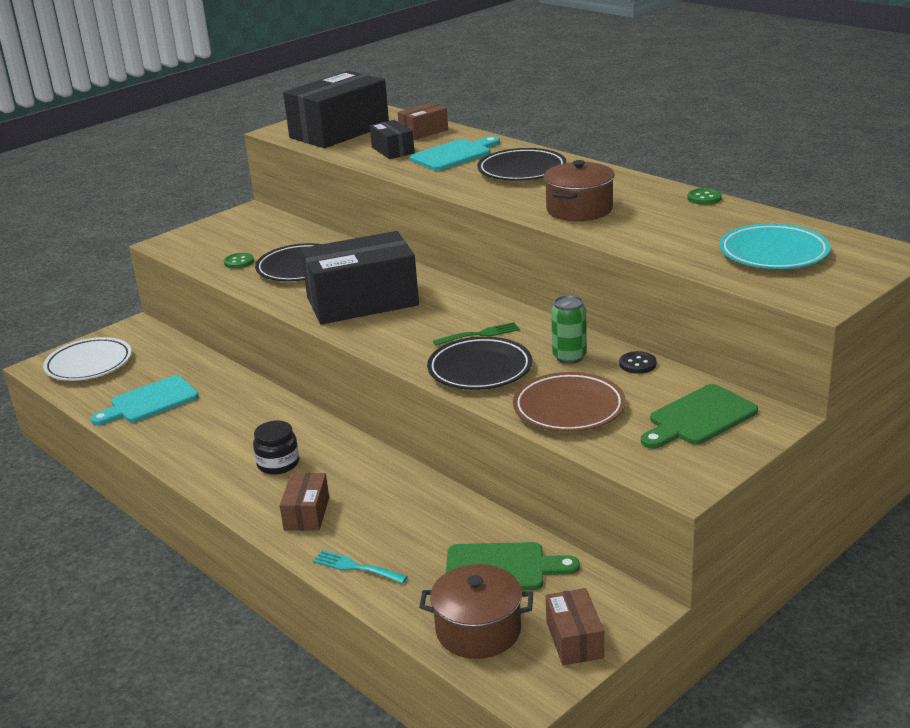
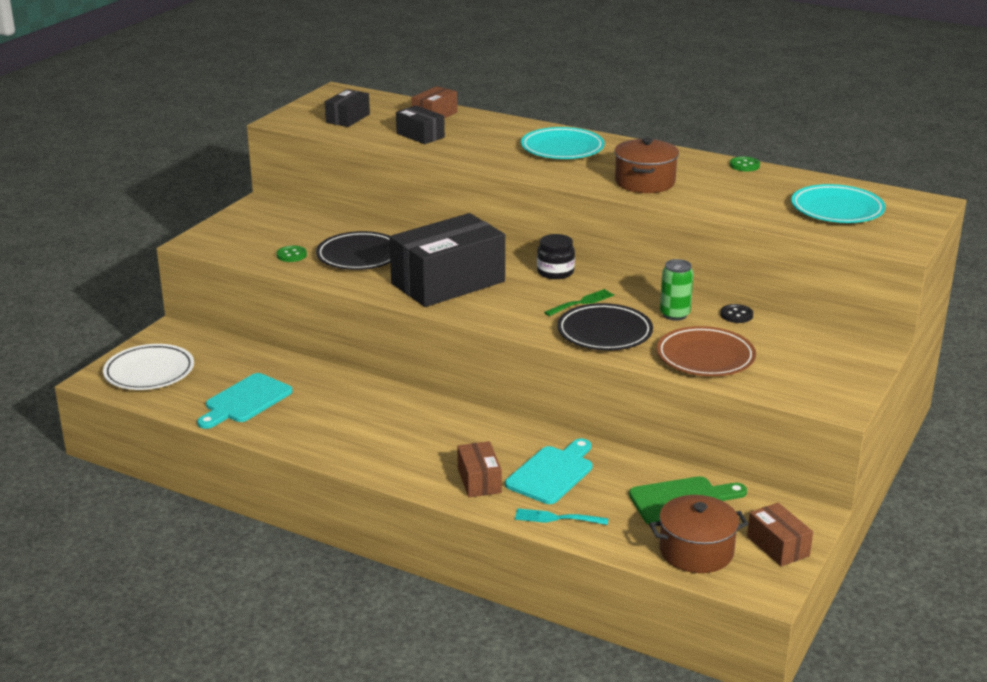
camera: 20 degrees left, 0 degrees up
(278, 464) = (419, 442): black jar -> black jar (555, 272)
(339, 131) = (348, 118): black box -> black box, size x0.48
(454, 155) = (485, 137): turquoise cutting board -> turquoise cutting board (552, 473)
(522, 170) = (562, 149): black plate -> turquoise plate
(699, 418) = (816, 353): green cutting board -> none

